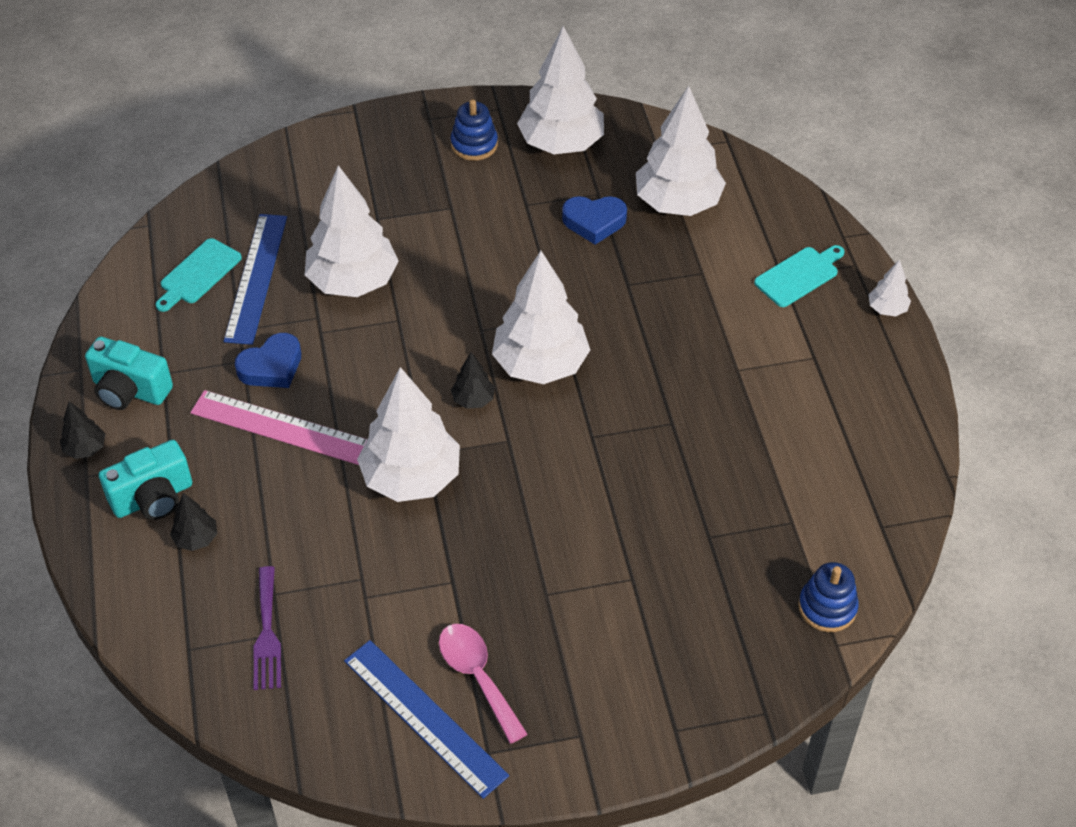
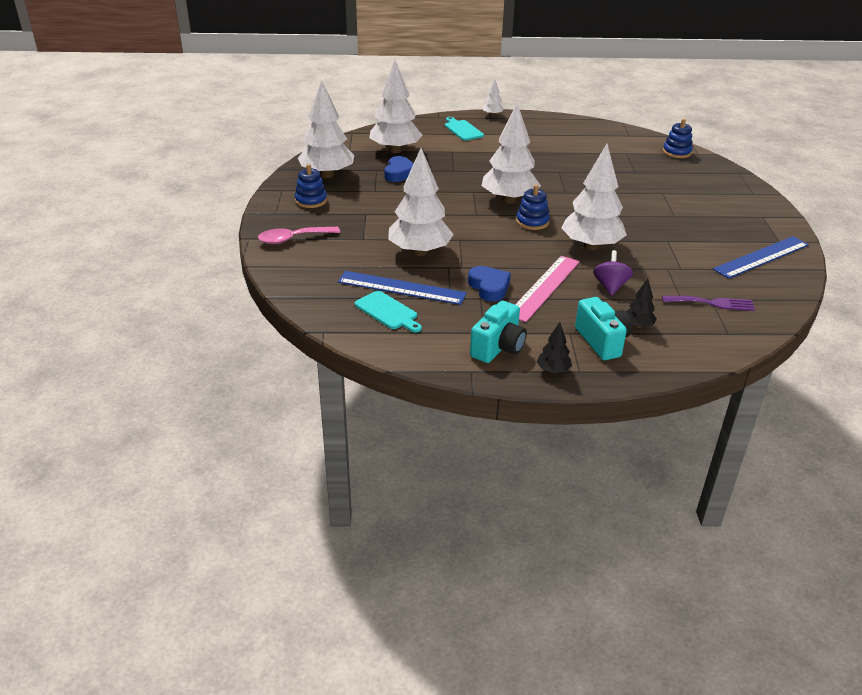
camera: 80 degrees left, 15 degrees down
(296, 505) = (610, 286): none -> purple spinning top
(473, 400) = (532, 222): black tree -> blue stacking toy
(477, 677) = (731, 239): pink spoon -> pink spoon (293, 239)

